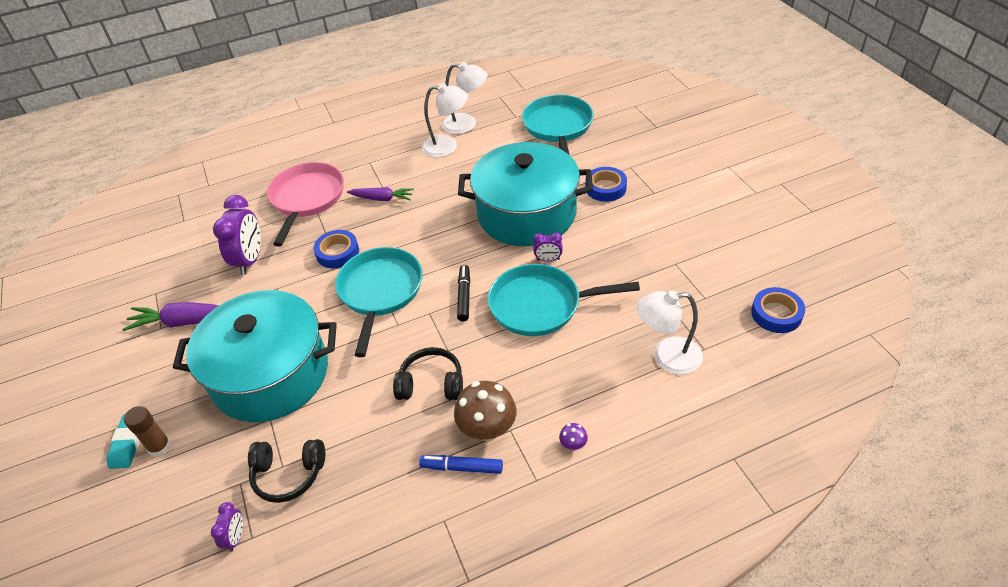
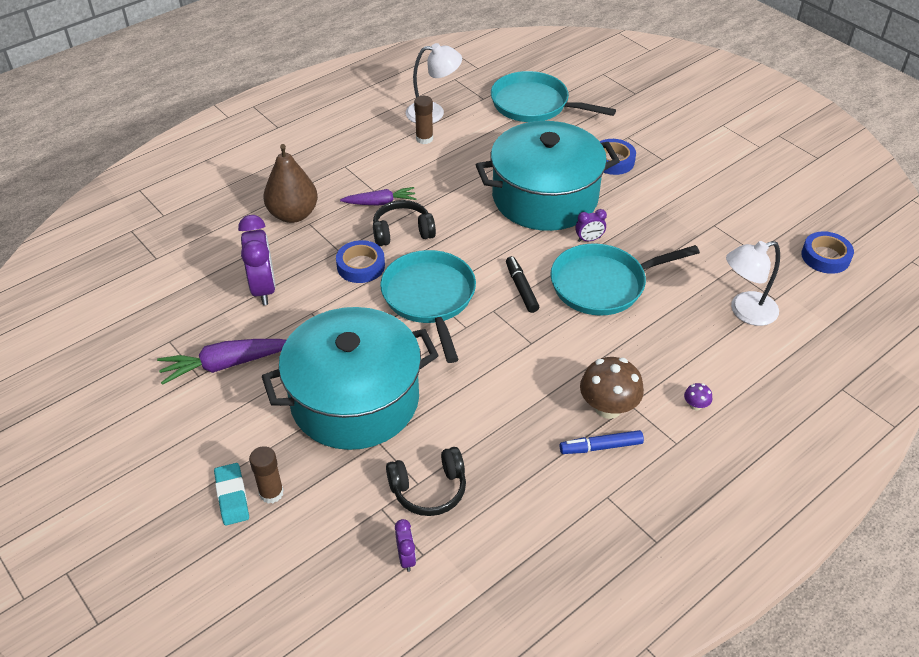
camera: 20 degrees left, 0 degrees up
(307, 199) = (293, 214): pink pan -> brown pear
(431, 384) = (531, 377): black headphones -> black headphones (402, 232)
(447, 146) = (424, 139): white lamp -> brown glue stick
(558, 127) = (534, 104): turquoise pan -> turquoise pan turned 45 degrees counterclockwise

